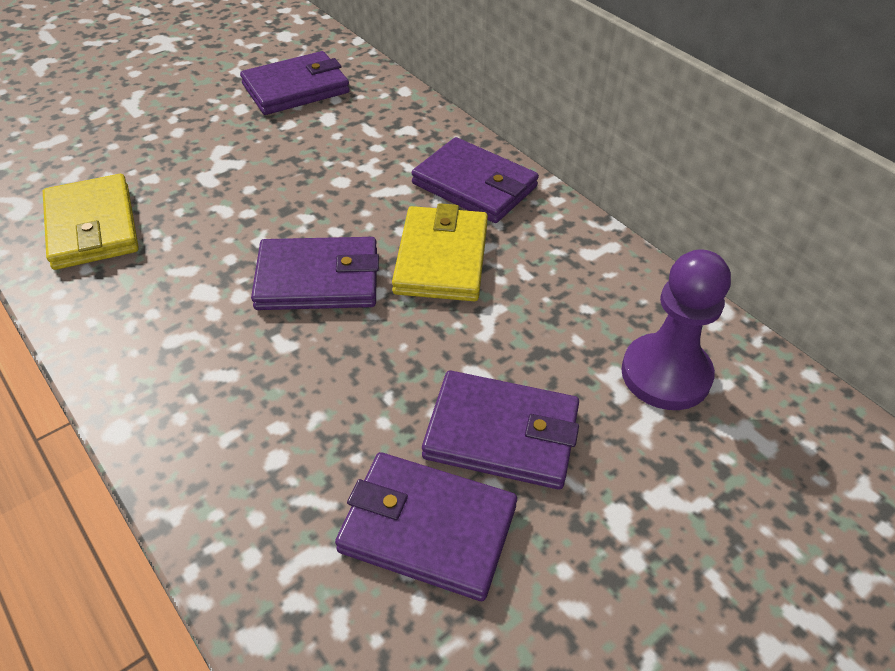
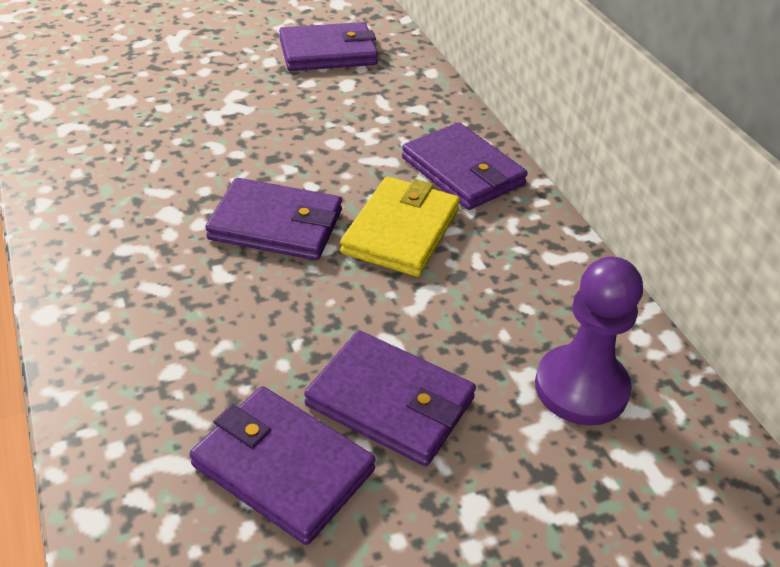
camera: 15 degrees right, 5 degrees down
(92, 227) = (96, 138): yellow wallet -> none

